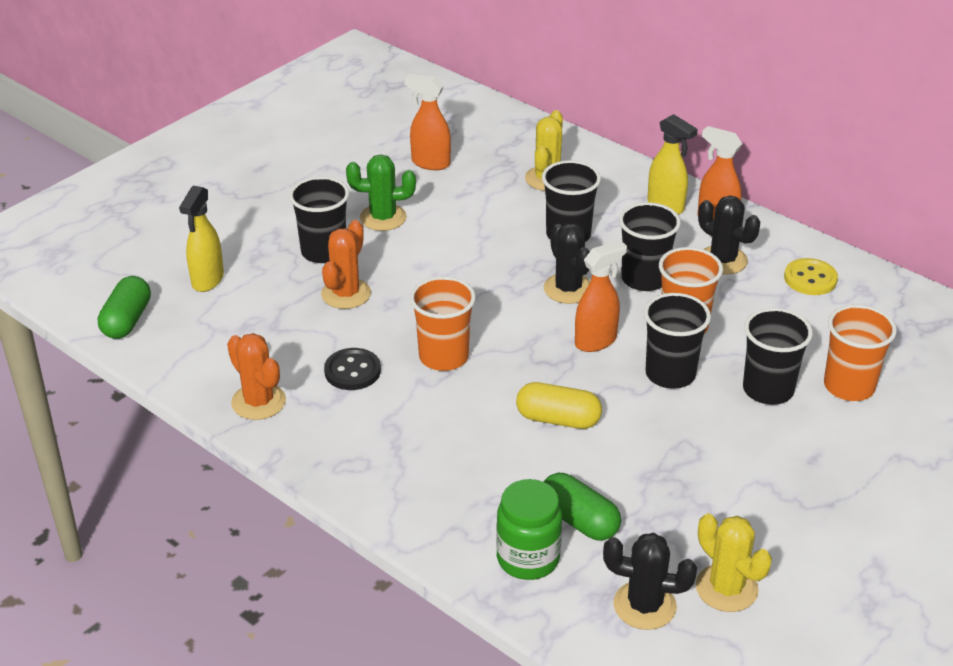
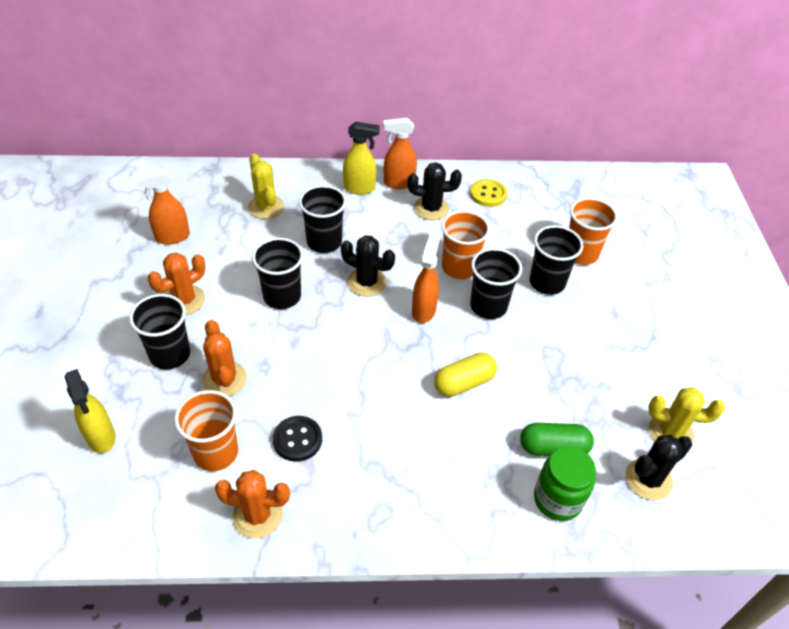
camera: 45 degrees left, 10 degrees up
(127, 320) = (69, 520): green capsule -> none
(383, 218) = (184, 300): green cactus -> orange cactus
(443, 357) = (346, 385): orange cup -> orange cup (216, 452)
(644, 279) = (403, 248): black cup -> black cup (282, 296)

